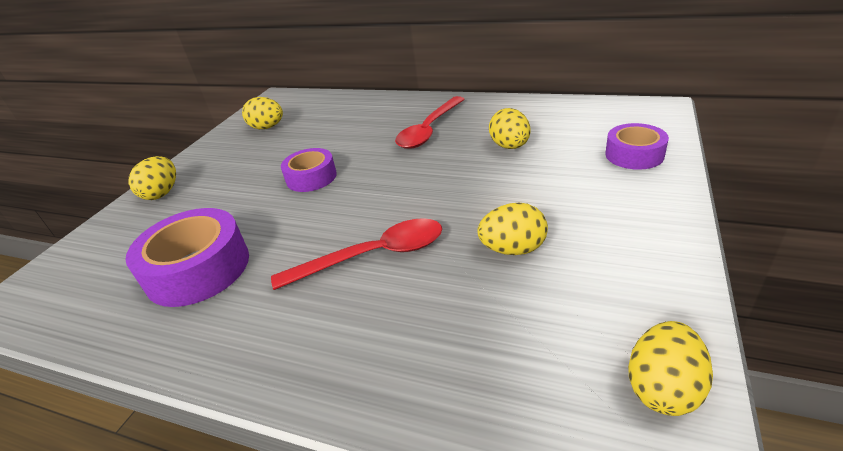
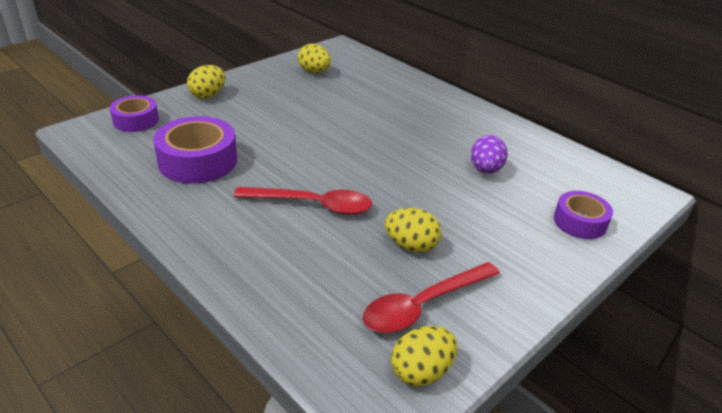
camera: 20 degrees right, 0 degrees up
(311, 177) = (316, 128): purple tape -> purple tape (136, 120)
(429, 130) = (435, 128): red spoon -> red spoon (423, 305)
(510, 146) = (485, 170): yellow egg -> purple egg

